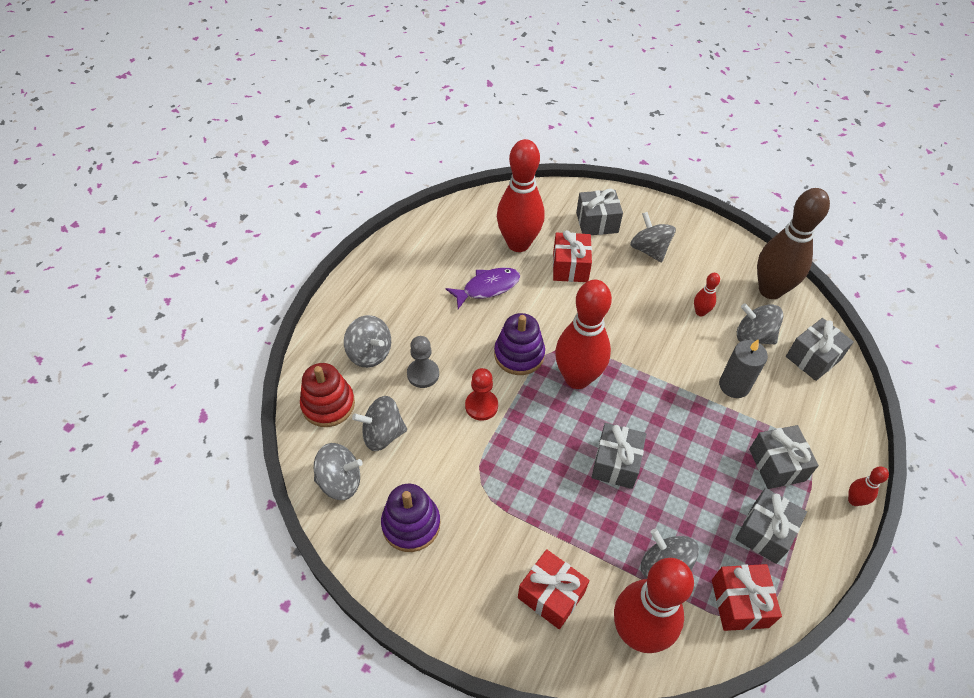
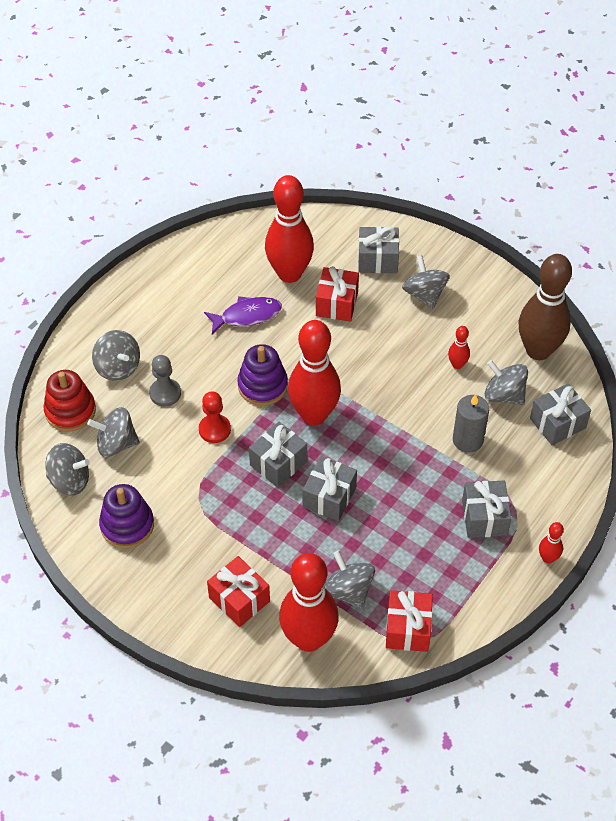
camera: 10 degrees right, 0 degrees up
(765, 532) = (451, 574): grey gift -> grey gift (278, 463)

